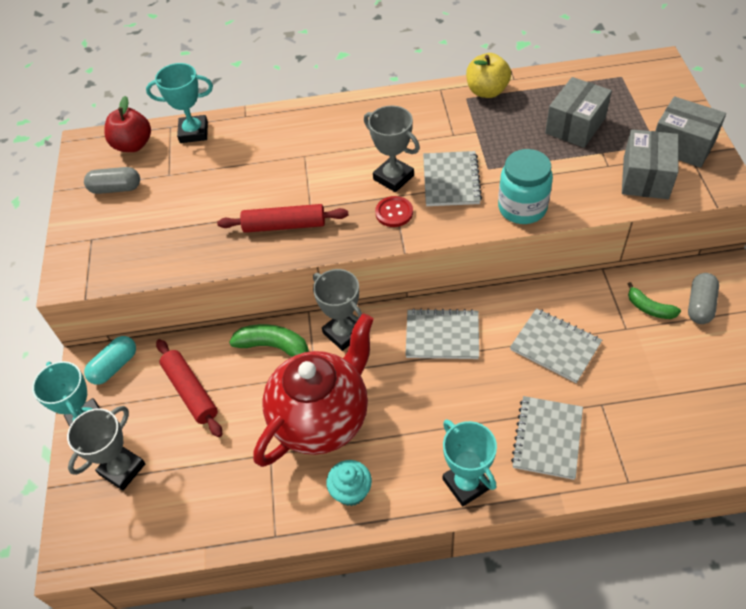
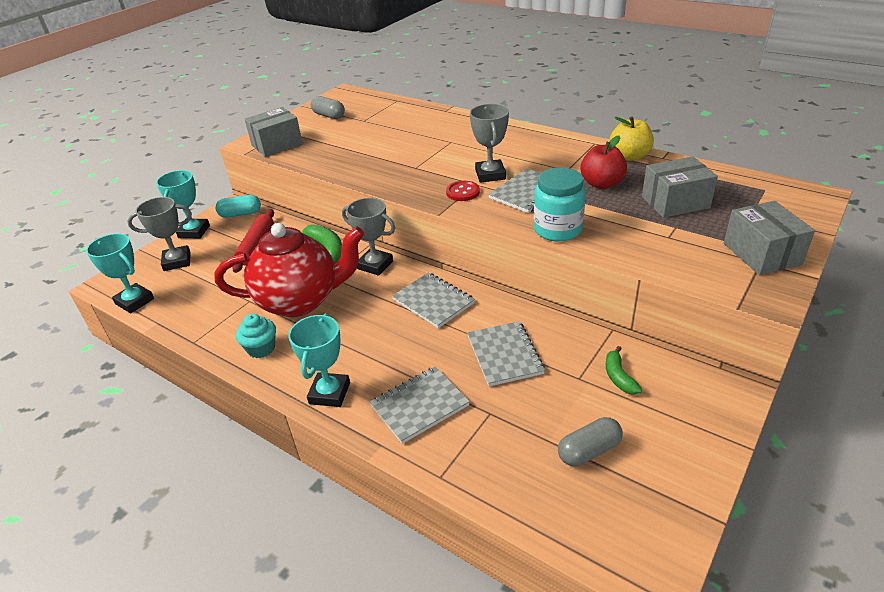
camera: 40 degrees right, 15 degrees down
(133, 145) = (366, 101): red apple -> red apple (601, 184)
(194, 132) = (405, 107): turquoise trophy -> turquoise trophy (135, 301)
(284, 225) = (387, 169): red rolling pin -> none
(343, 333) = (375, 265): grey trophy -> grey trophy turned 60 degrees counterclockwise
(645, 177) = (693, 258): grey box -> grey box (277, 145)
(700, 305) = (671, 402): grey capsule -> grey capsule (589, 451)

